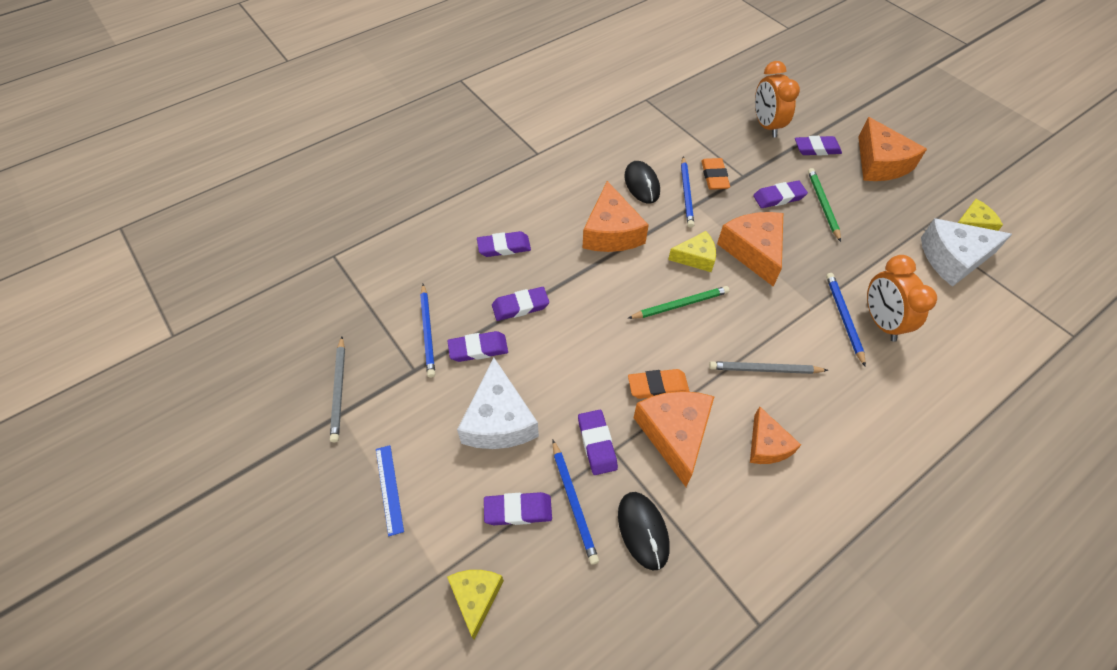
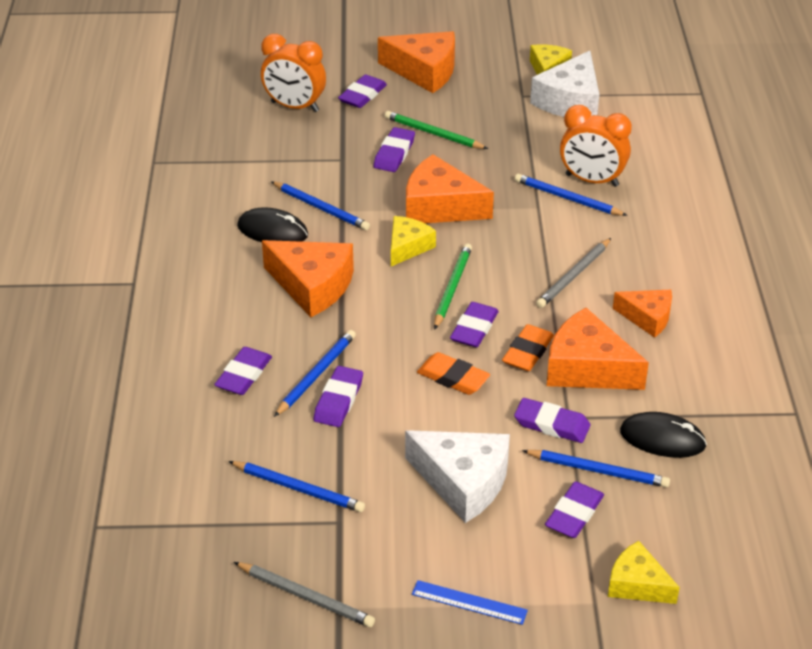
camera: 55 degrees left, 15 degrees down
(478, 349) = (361, 458): purple eraser -> purple eraser (474, 328)
(533, 281) = (316, 374): none -> blue pencil
(714, 176) = (320, 178): orange eraser -> orange eraser (453, 378)

